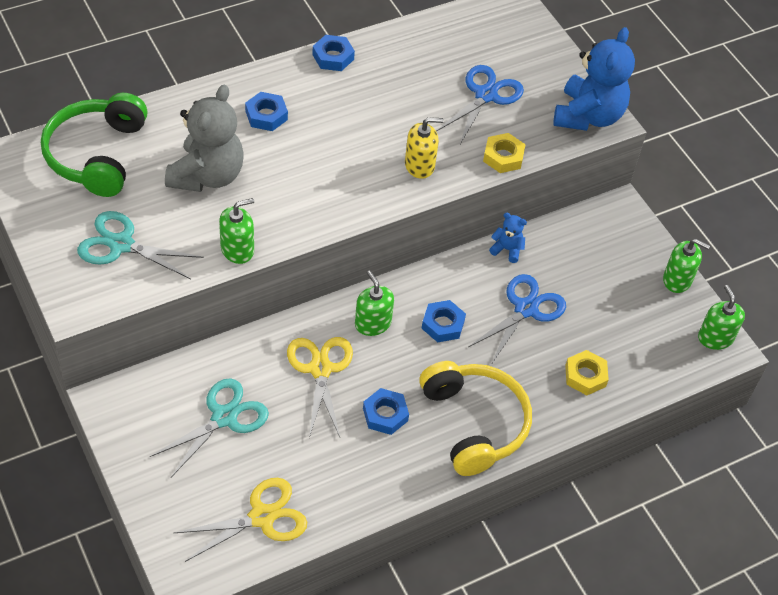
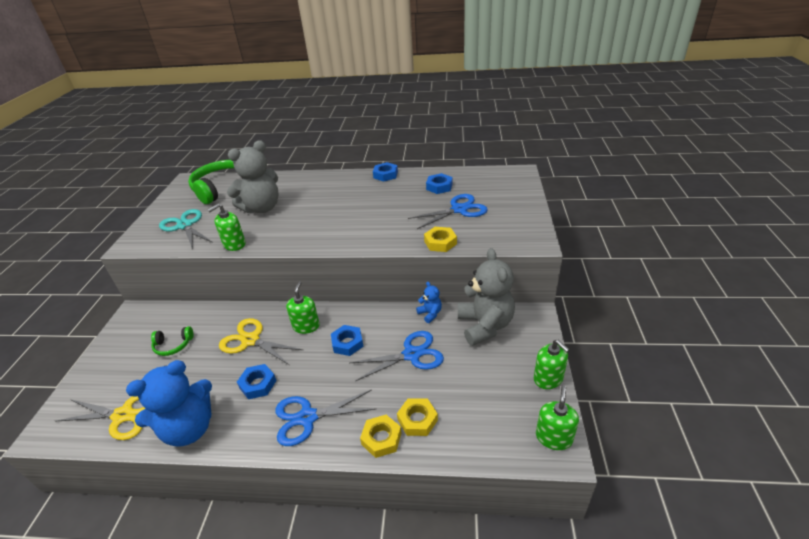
camera: 40 degrees right, 15 degrees down
(224, 417) = (173, 345): turquoise scissors -> green headphones
(237, 249) = (234, 244): green soap dispenser -> green soap dispenser turned 135 degrees clockwise
(266, 115) = (322, 191): blue nut -> blue nut (439, 187)
(320, 369) = (250, 340): yellow scissors -> yellow scissors turned 90 degrees counterclockwise
(419, 165) = (381, 233): yellow soap dispenser -> none
(474, 423) = (307, 417): yellow headphones -> blue scissors
(566, 409) = (381, 439): none -> yellow nut
(577, 242) = (485, 325): none -> grey teddy bear
(588, 116) = (522, 236): blue teddy bear -> blue teddy bear (189, 428)

